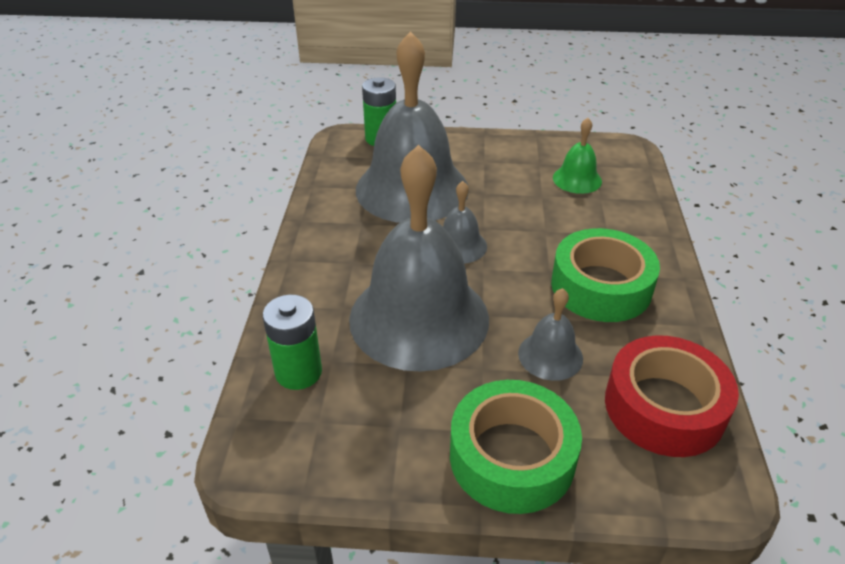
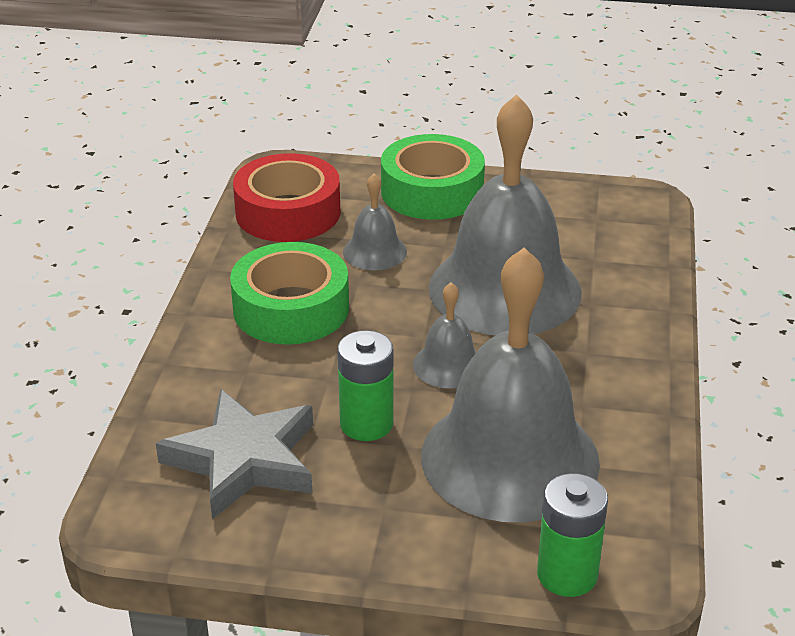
camera: 175 degrees left, 5 degrees down
(298, 372) = (624, 251): green battery -> green battery (366, 424)
(577, 179) = (244, 460): green bell -> grey star

